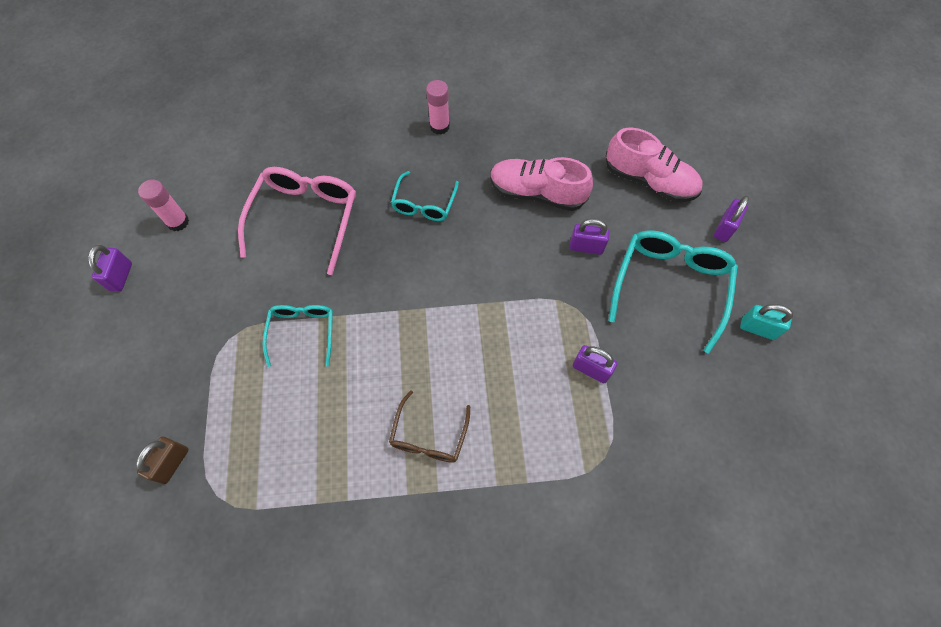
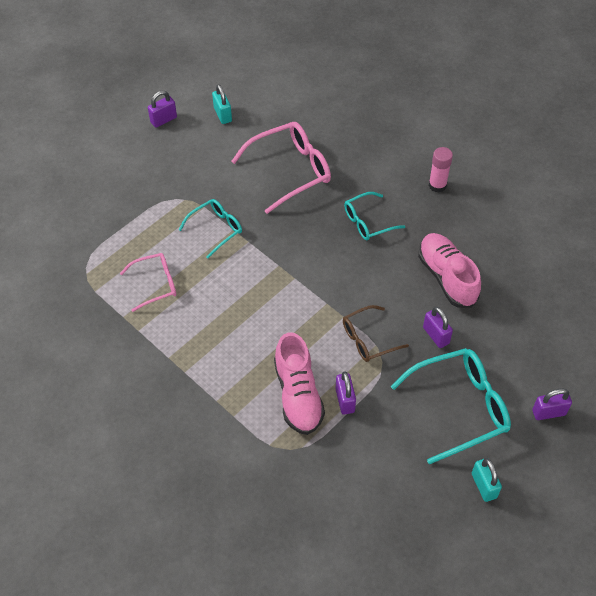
camera: 50 degrees right, 10 degrees down
(172, 463) = (84, 233): brown padlock -> none
(178, 222) = (223, 115): pink glue stick -> turquoise padlock
(309, 439) = (155, 284): none -> pink glasses
(429, 436) = (214, 342): brown glasses -> brown glasses (368, 339)
(649, 181) = (536, 338): pink shoe -> pink shoe (298, 395)

